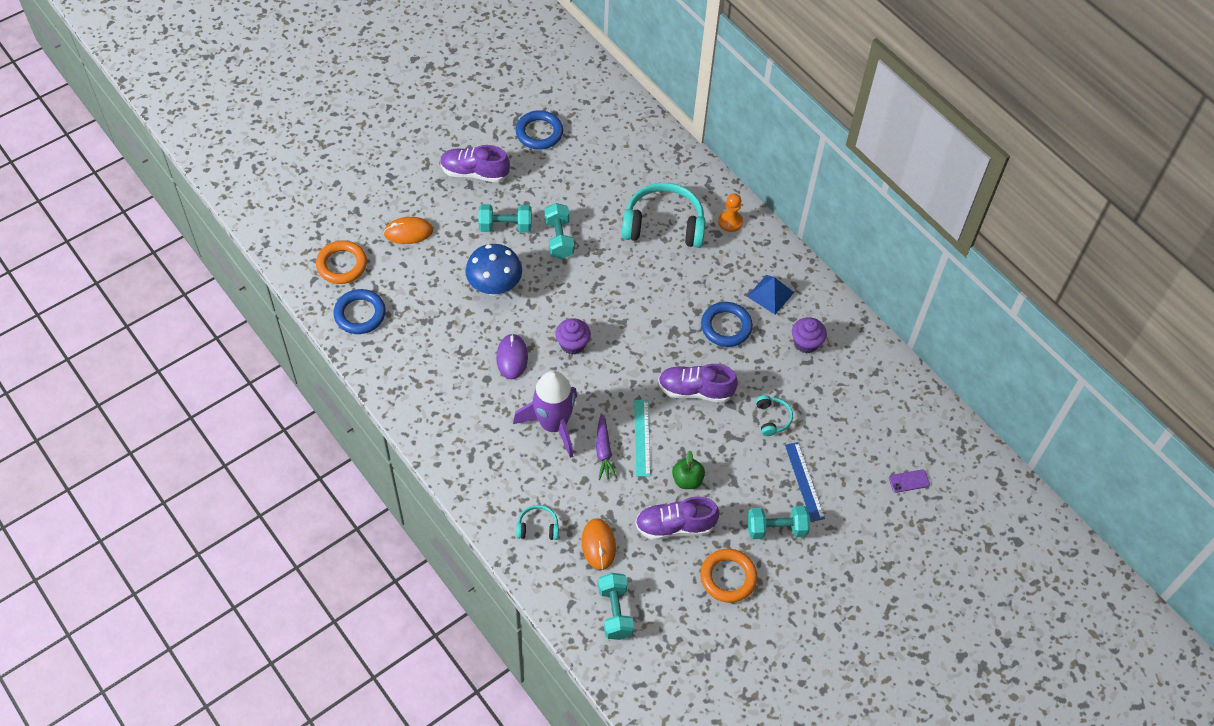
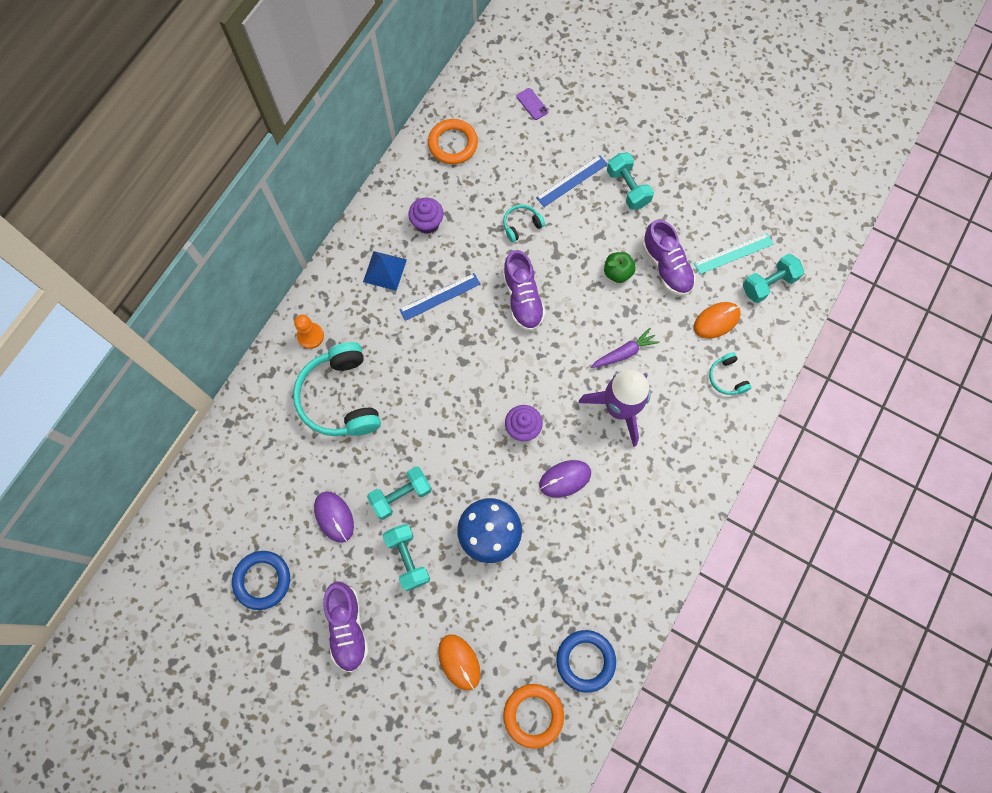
camera: 110 degrees left, 15 degrees up
(564, 190) = (334, 517): none -> purple mouse
(642, 437) = (594, 325): turquoise ruler -> turquoise ruler (733, 253)
(726, 327) = (439, 296): blue ring -> blue ruler
(728, 577) = (691, 209): orange ring -> orange ring (453, 144)

